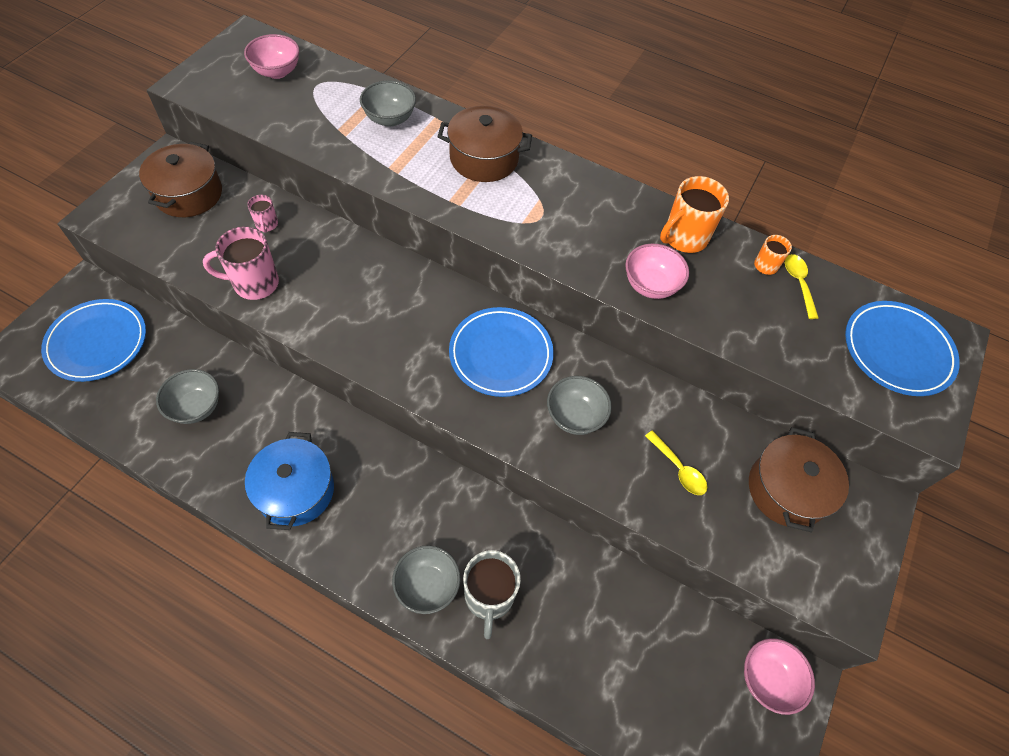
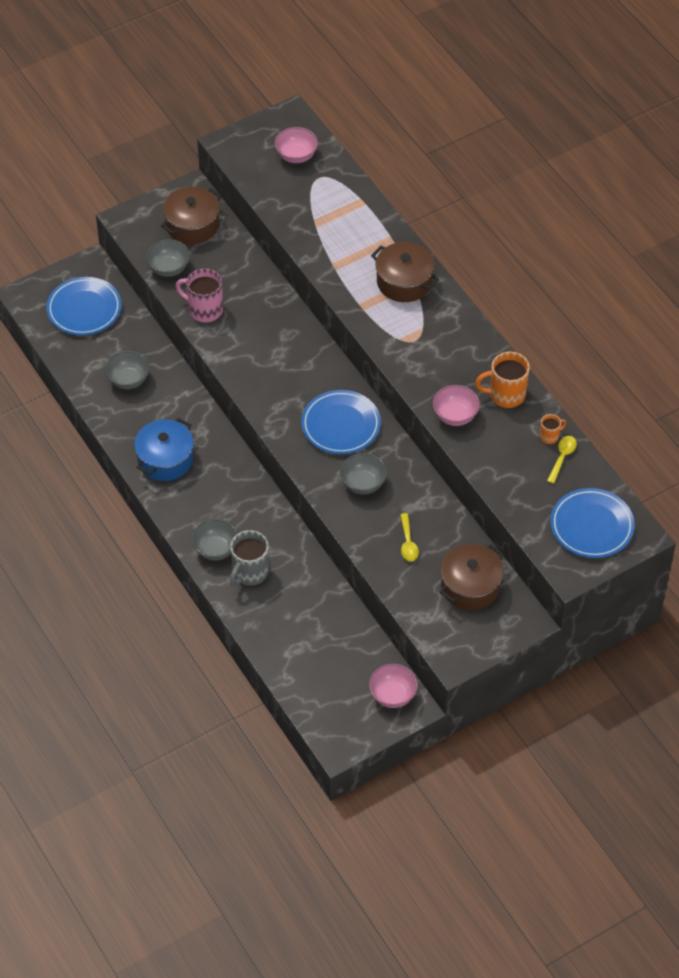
camera: 35 degrees right, 5 degrees down
(267, 225) = (234, 270): pink mug -> none
(390, 119) = (356, 225): grey bowl -> grey bowl (168, 268)

